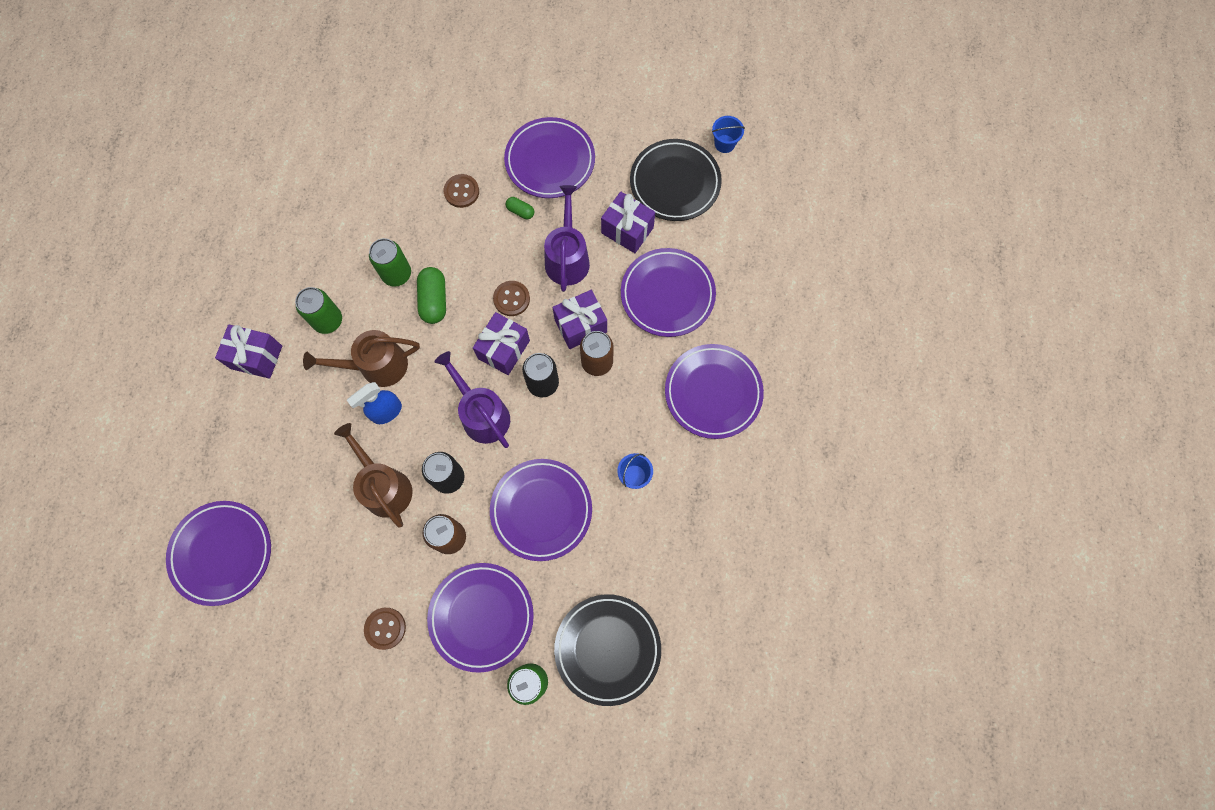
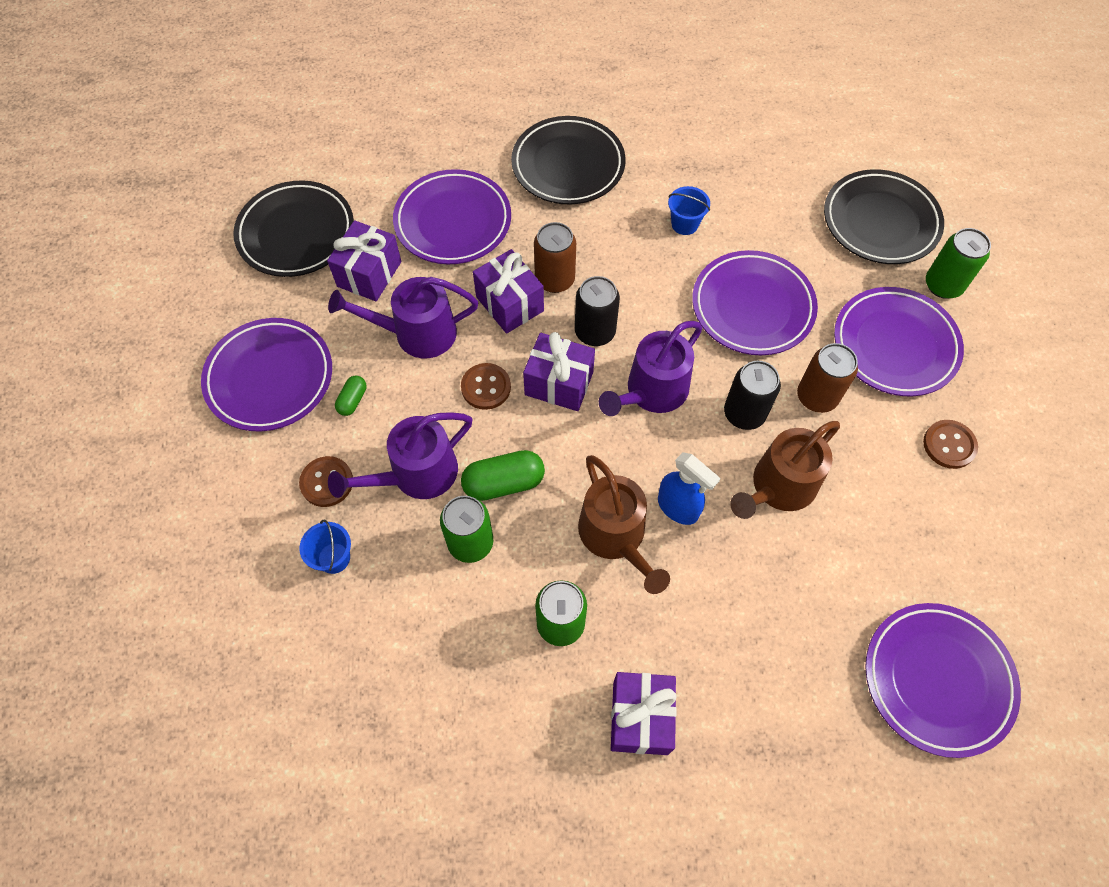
camera: 100 degrees left, 10 degrees down
(454, 246) = (417, 474): none -> purple watering can
(713, 393) = (568, 165): purple plate -> black plate
(724, 144) = (236, 190): blue bucket -> blue bucket (334, 558)

